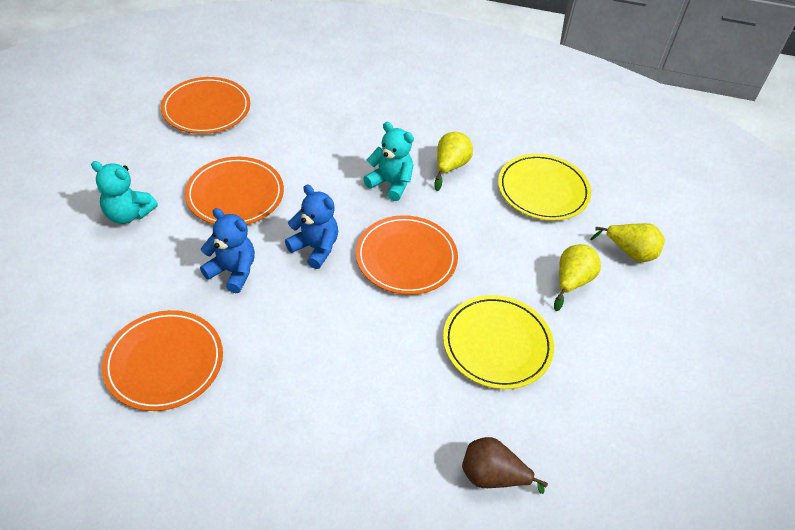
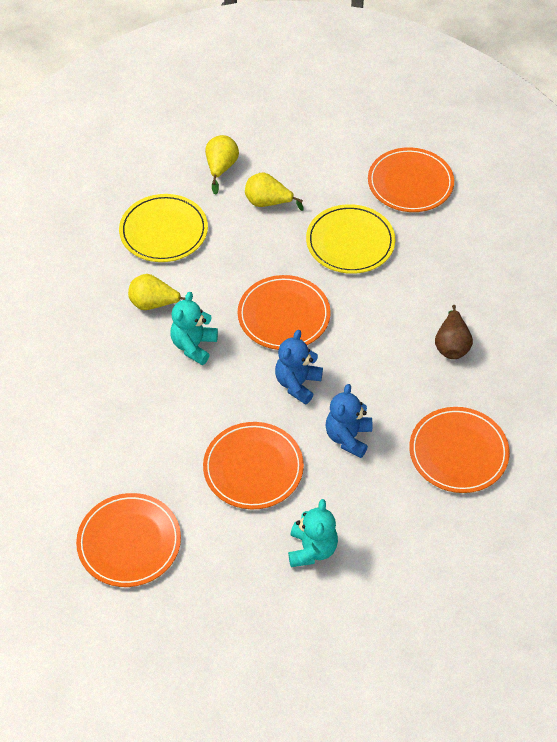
camera: 100 degrees left, 5 degrees up
(492, 476) = (461, 230): brown pear -> brown pear (451, 345)
(588, 440) = (410, 183): none -> orange plate

